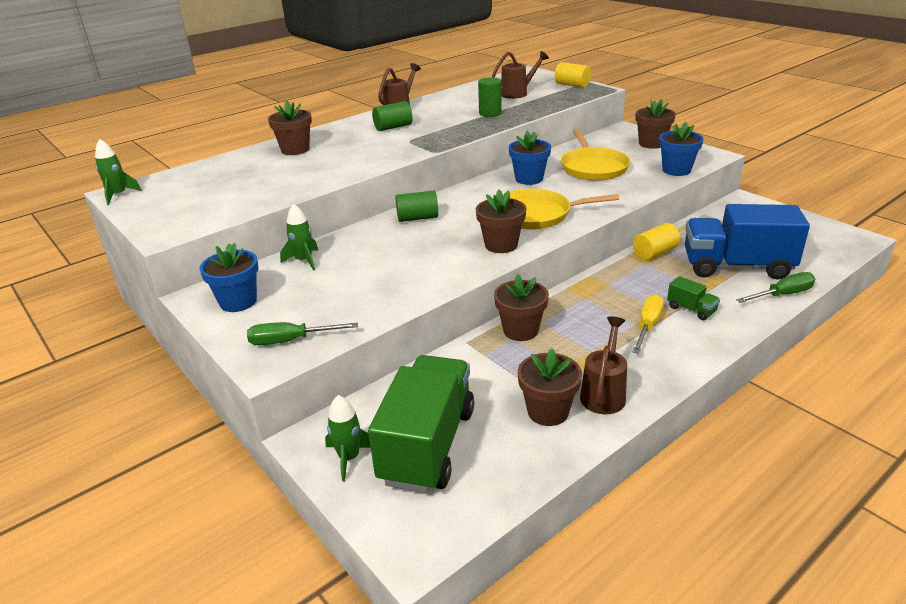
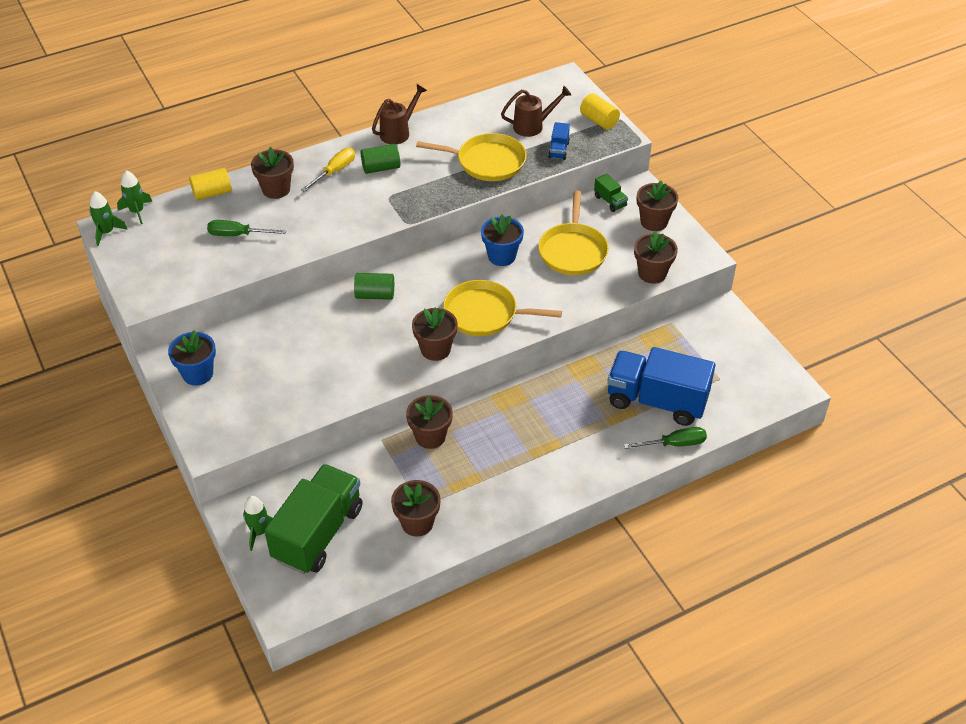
camera: 10 degrees right, 15 degrees up
(291, 341) = (231, 427): green screwdriver -> green screwdriver (238, 235)
(304, 261) = (260, 333): green rocket -> green rocket (137, 211)
(490, 113) = (487, 162): green cylinder -> yellow pan
(549, 101) = (558, 150): none -> blue truck
(604, 393) = (467, 515): brown watering can -> none
(647, 326) = (538, 454): yellow screwdriver -> yellow screwdriver (334, 171)
(654, 253) = (592, 367): yellow cylinder -> yellow cylinder (212, 193)
(676, 170) = (652, 273): blue flower pot -> brown flower pot
(691, 309) = (585, 444): green truck -> green truck (610, 201)

